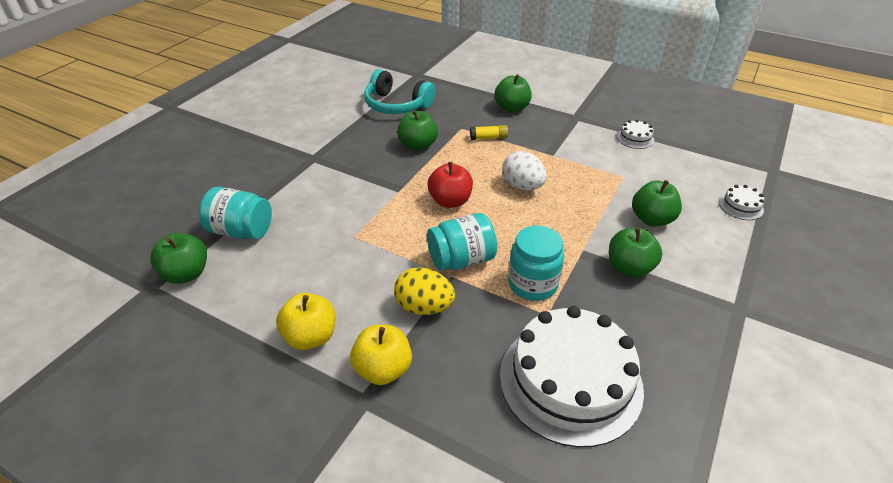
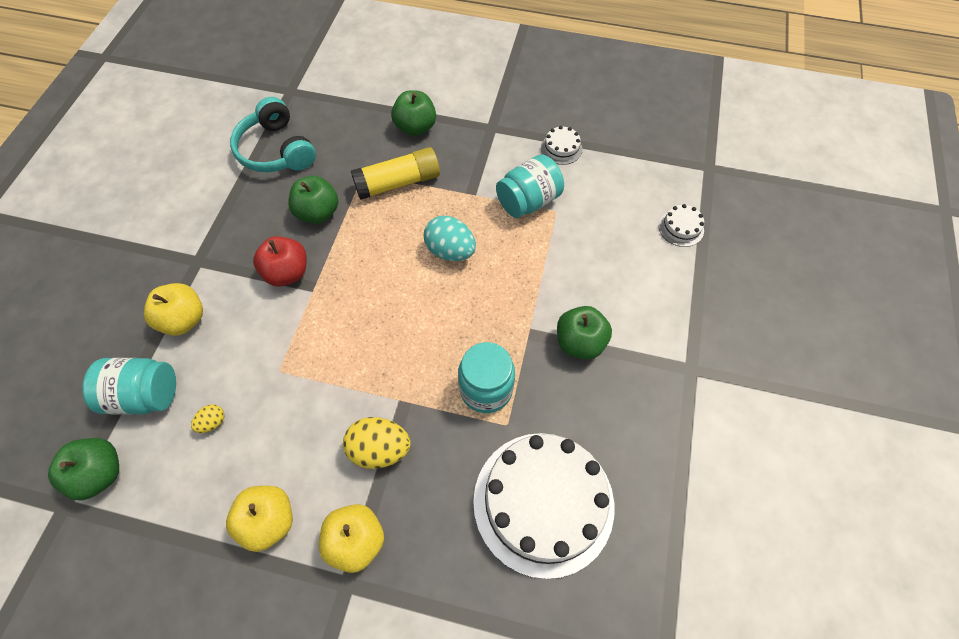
camera: 15 degrees left, 20 degrees up
(288, 259) = (212, 422): none -> yellow egg
(290, 190) = (184, 320): none -> yellow apple
(396, 105) = (276, 150): turquoise headphones -> turquoise headphones turned 45 degrees clockwise
(450, 201) = (375, 292): red apple -> red apple (287, 273)
(461, 260) = (405, 375): turquoise jar -> turquoise jar (528, 201)
(488, 138) = (398, 183): yellow glue stick -> yellow glue stick, size x1.93
(522, 186) = (450, 251): white egg -> turquoise egg
(651, 219) = (594, 268): green apple -> none

